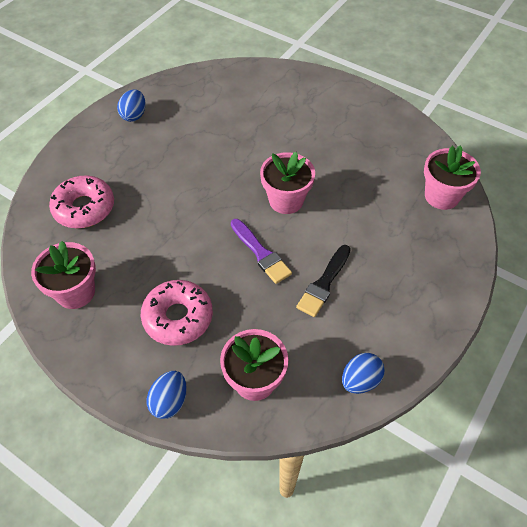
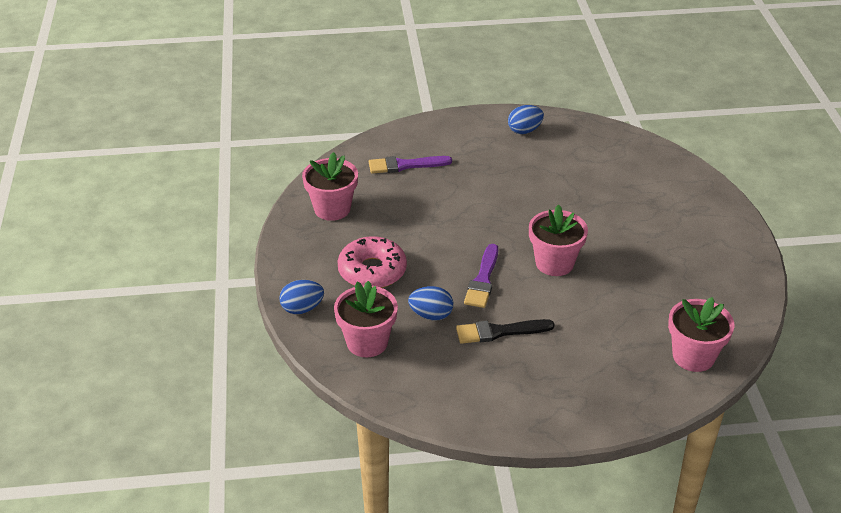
camera: 50 degrees right, 15 degrees down
(84, 208) = (405, 165): pink donut -> purple brush
(360, 380) = (434, 402): blue egg -> blue egg (431, 315)

